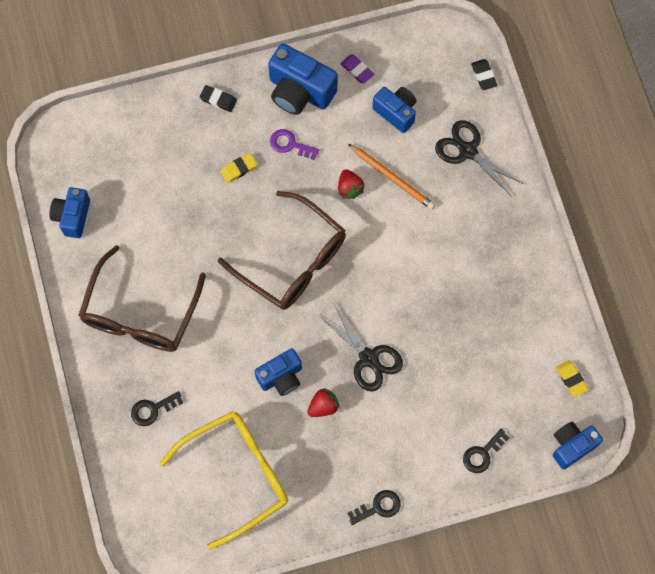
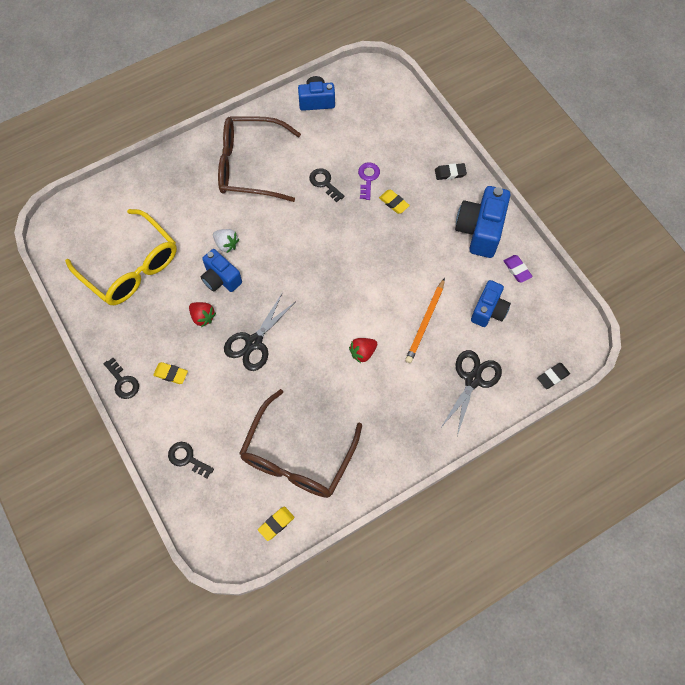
camera: 75 degrees right, 5 degrees down
(153, 409) = (173, 194): black key -> black key (324, 183)
(218, 99) = (450, 173): black eraser -> black eraser turned 75 degrees clockwise
(238, 362) = (226, 244): none -> white strawberry
(290, 144) = (429, 235): purple key -> purple key (368, 178)
(291, 260) = (326, 261): brown glasses -> brown glasses (298, 455)
(349, 188) = (404, 290): red strawberry -> red strawberry (362, 352)
(357, 70) = (517, 270): purple eraser -> purple eraser turned 60 degrees counterclockwise
(382, 453) = (171, 374): none -> yellow eraser
(572, 446) = (211, 538): blue camera -> none

